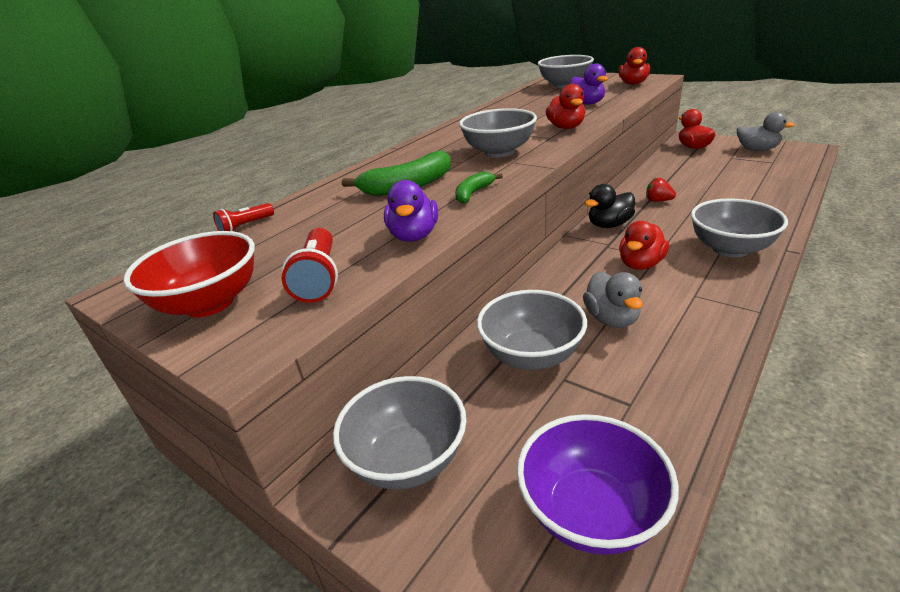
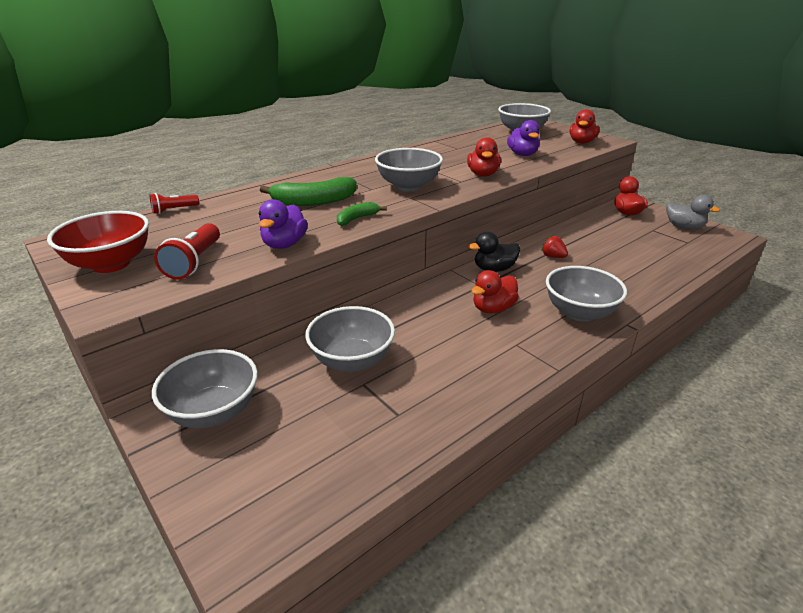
camera: 10 degrees right, 0 degrees up
(591, 512) = (313, 479): purple bowl -> none
(611, 319) = (434, 347): grey duck -> none

